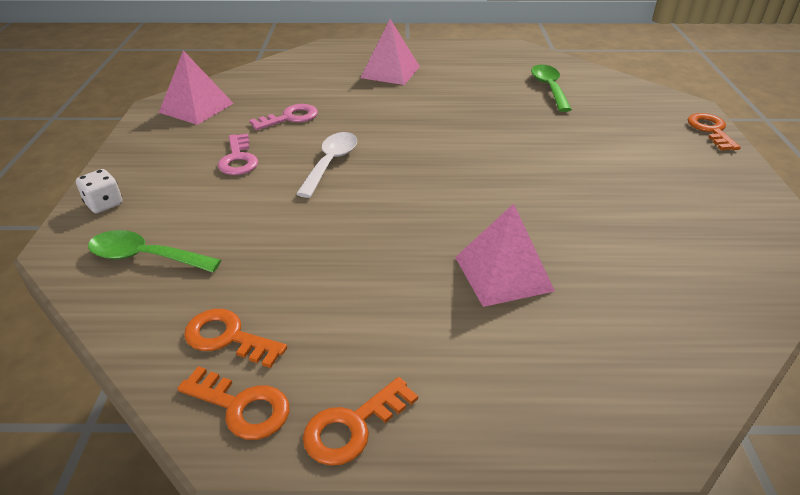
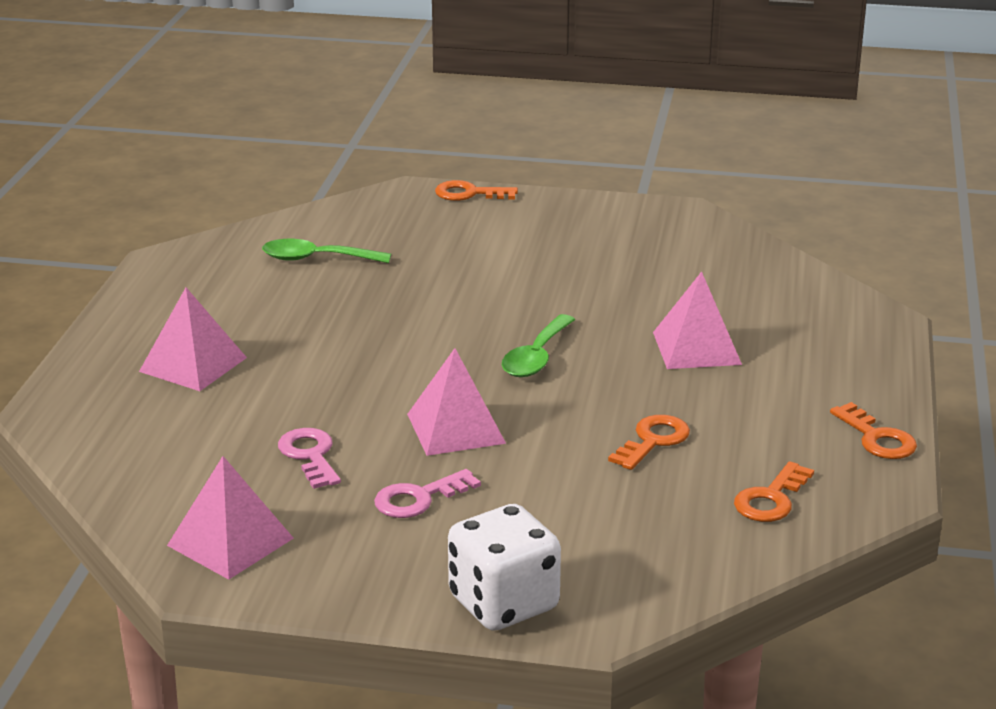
camera: 80 degrees left, 10 degrees down
(104, 204) = (503, 603): white dice -> white dice, size x1.99
(145, 257) = (631, 559): green spoon -> green spoon (536, 357)
(238, 159) = (419, 498): pink key -> pink key turned 150 degrees clockwise
(242, 406) = (856, 490): orange key -> orange key (653, 441)
(331, 163) = (456, 428): white spoon -> pink pyramid

